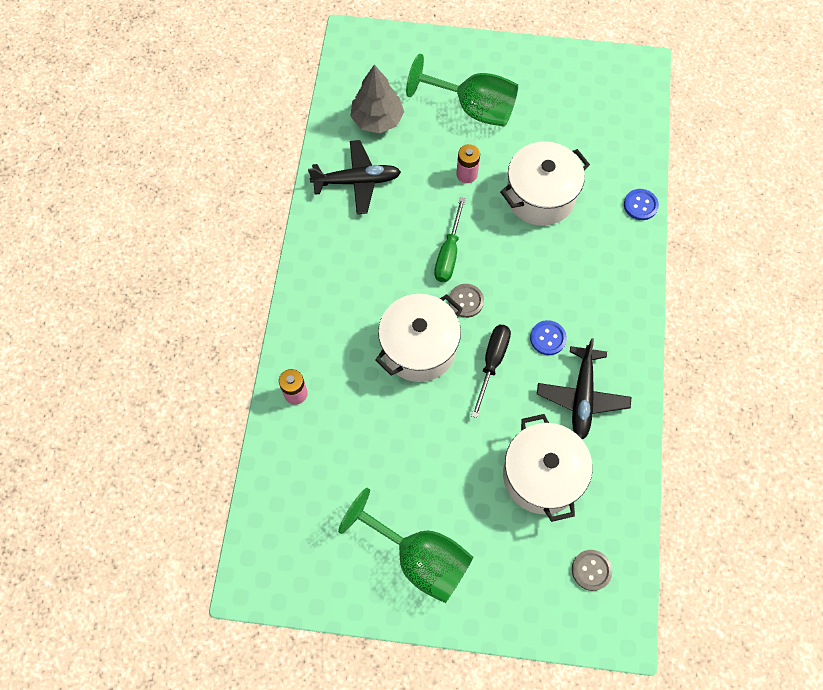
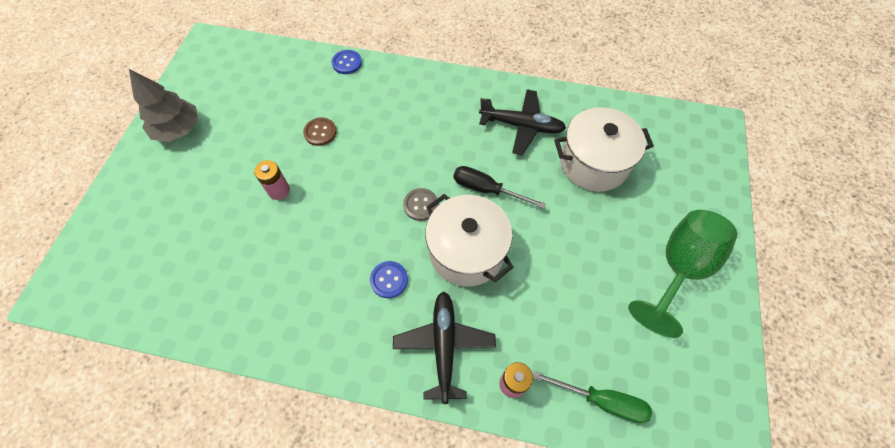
camera: 85 degrees left, 5 degrees down
(357, 181) = (257, 300): black plane -> black plane (444, 345)
(377, 119) = (182, 272): grey tree -> grey tree (178, 129)
(449, 253) = (365, 215): green screwdriver -> green screwdriver (601, 400)
(473, 108) = (202, 176): green goblet -> none
(540, 196) = (320, 132): white pot -> brown button
(548, 338) = (465, 144): blue button -> blue button (389, 280)
(591, 570) = (670, 139): grey button -> none

